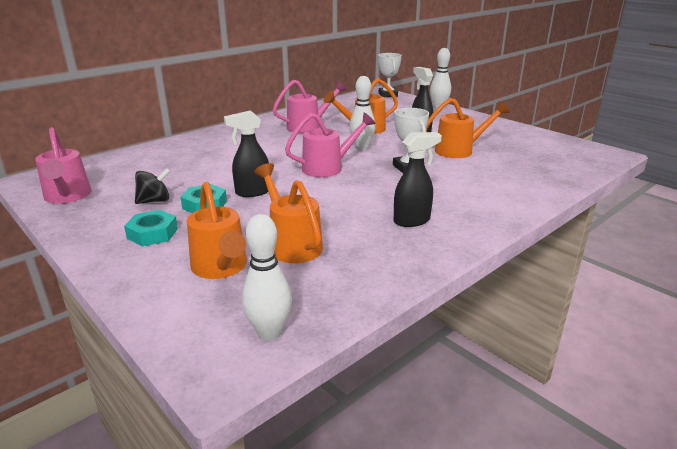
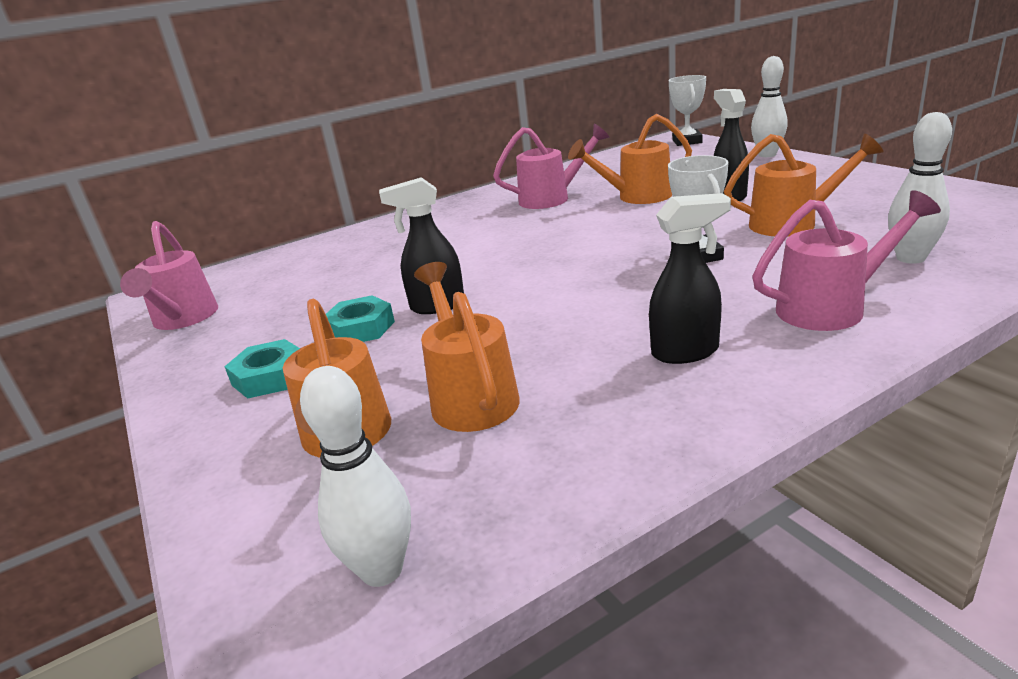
camera: 15 degrees right, 0 degrees up
(154, 201) = (293, 323): black spinning top -> none
(328, 168) = (564, 262): pink watering can -> pink watering can (831, 308)
(362, 147) = (627, 226): white bowling pin -> white bowling pin (910, 258)

